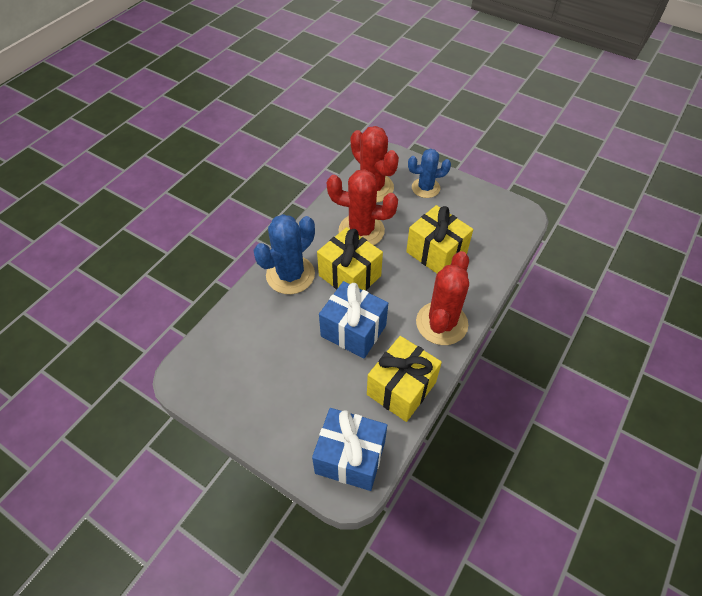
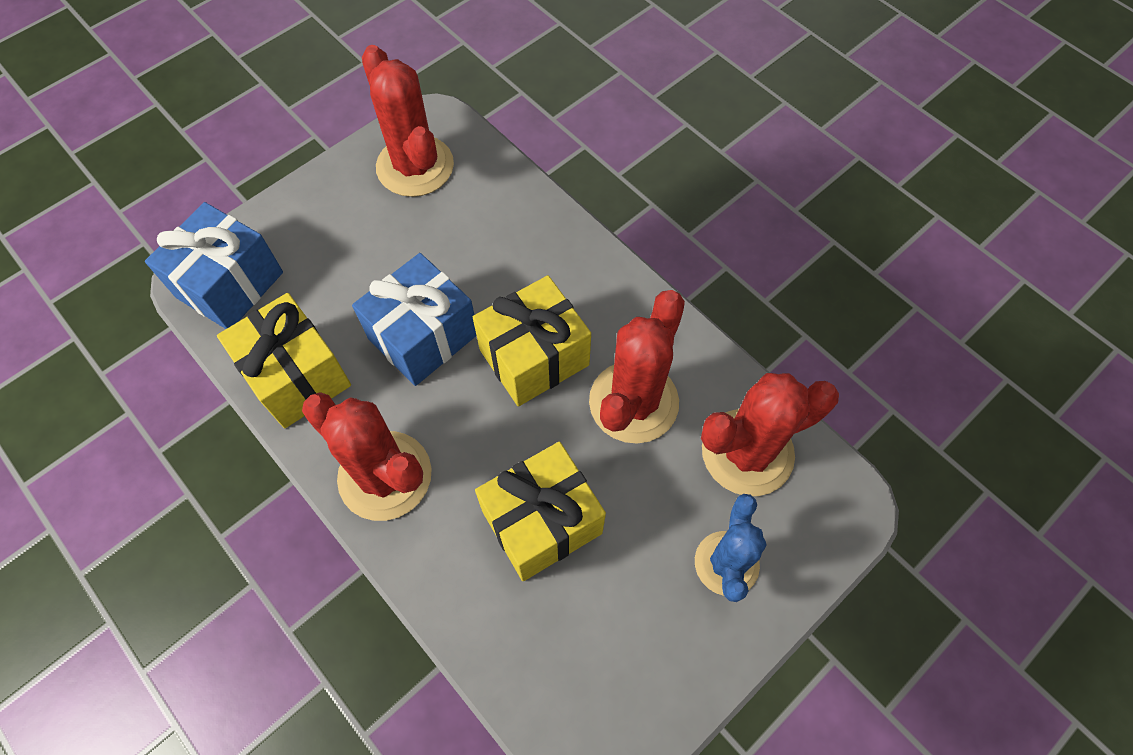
camera: 105 degrees right, 10 degrees up
(226, 374) = (415, 166): none -> red cactus
(290, 275) = (563, 270): blue cactus -> none

